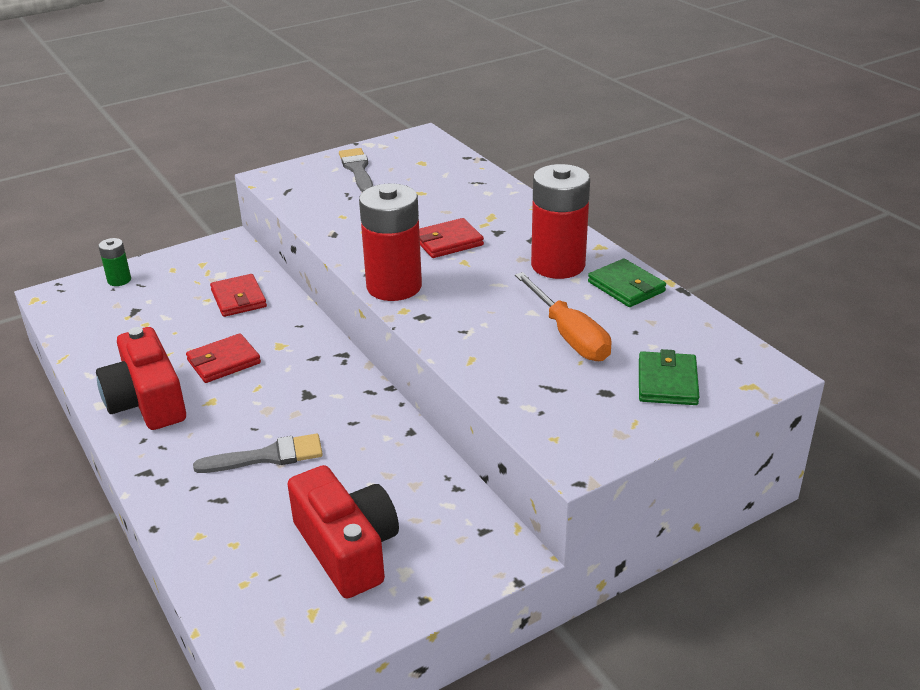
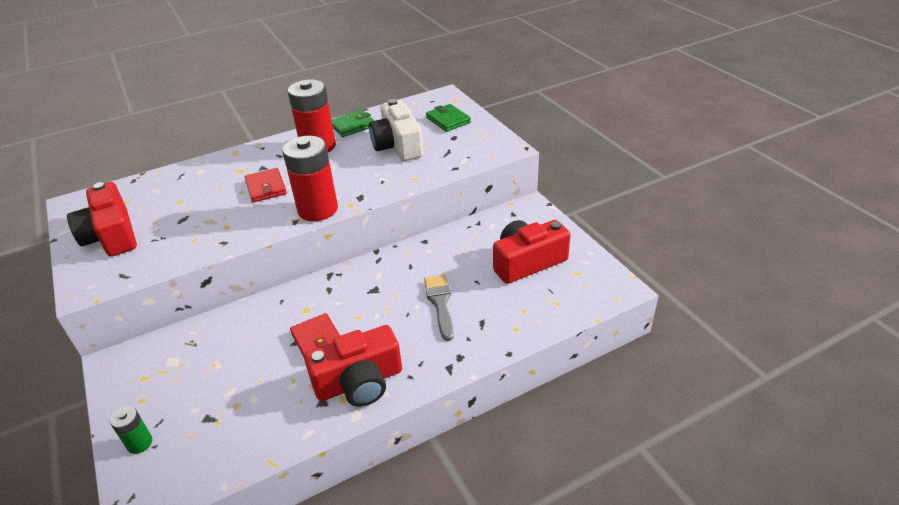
camera: 85 degrees left, 5 degrees up
(238, 299) = (223, 342): red wallet -> none
(357, 169) = (111, 235): grey brush -> red camera
(569, 335) = (397, 145): orange screwdriver -> white camera
(667, 382) = (448, 120): green wallet -> green wallet turned 45 degrees clockwise

